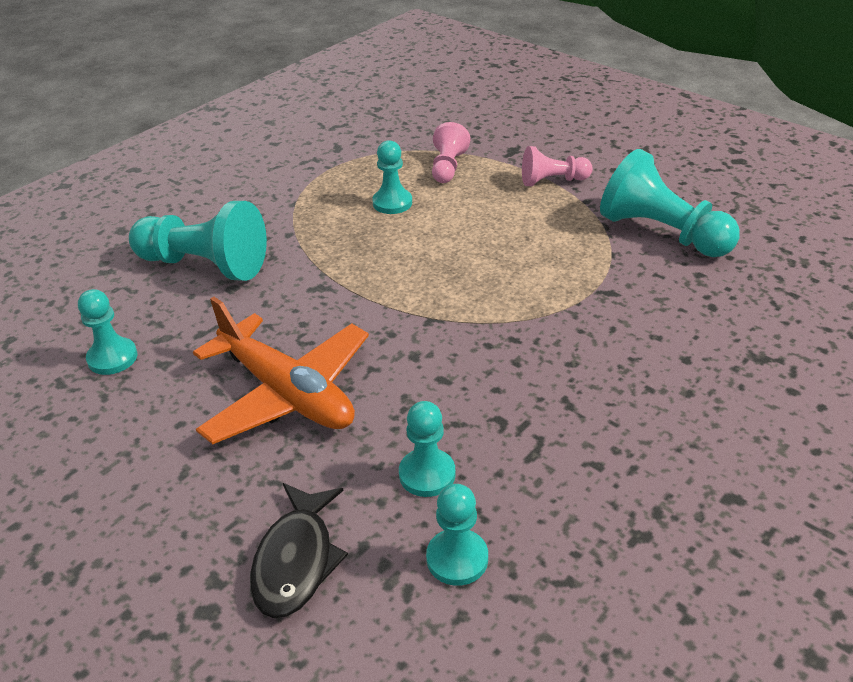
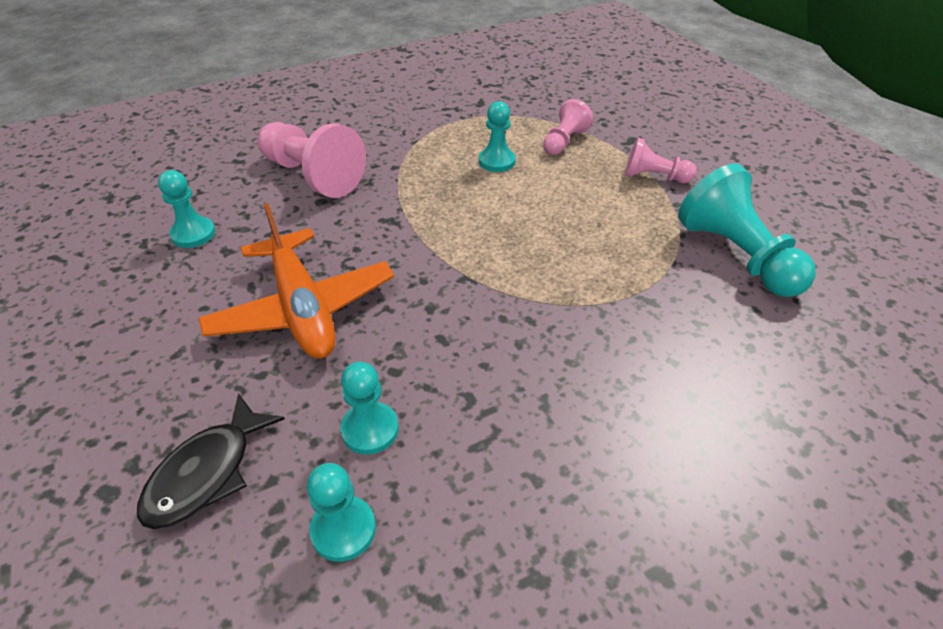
camera: 20 degrees right, 5 degrees up
(204, 265) = (312, 175): turquoise pawn -> pink pawn

